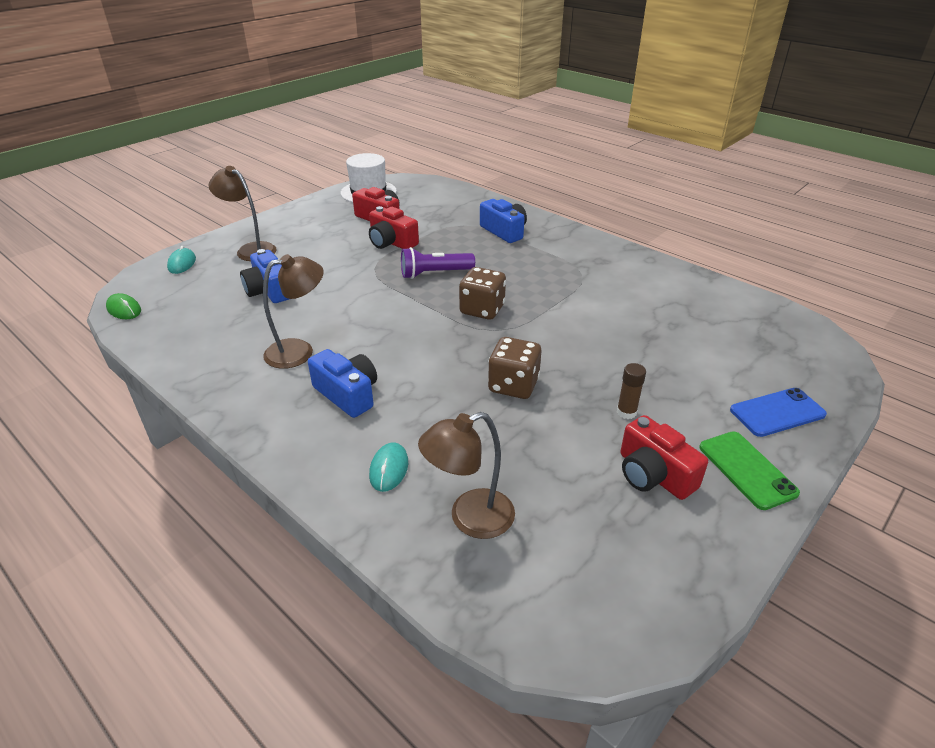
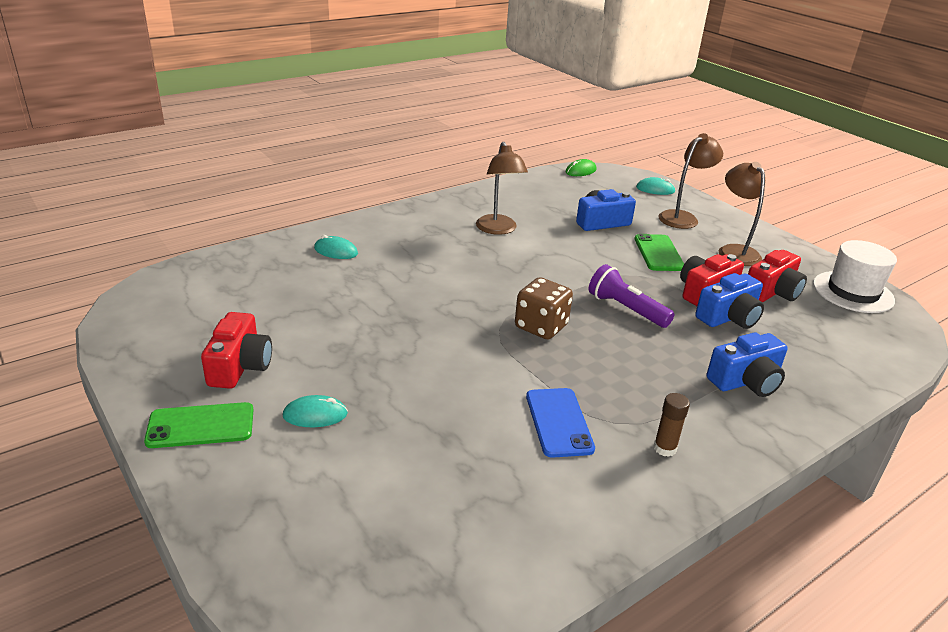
camera: 100 degrees right, 5 degrees down
(329, 261) = (658, 253): none -> green phone
(347, 394) = (430, 244): blue camera -> blue camera (729, 317)
(434, 274) = (625, 309): purple flashlight -> purple flashlight turned 45 degrees counterclockwise
(470, 518) = (266, 273): brown lamp -> brown lamp (734, 251)
(513, 385) = (402, 320): brown dice -> none
(626, 412) = (326, 376): brown glue stick -> brown glue stick (664, 448)
(653, 474) = (240, 366): red camera -> red camera turned 120 degrees clockwise
(679, 405) = (315, 415): none -> turquoise mouse
(777, 412) = (256, 490): blue phone -> blue phone (559, 422)

